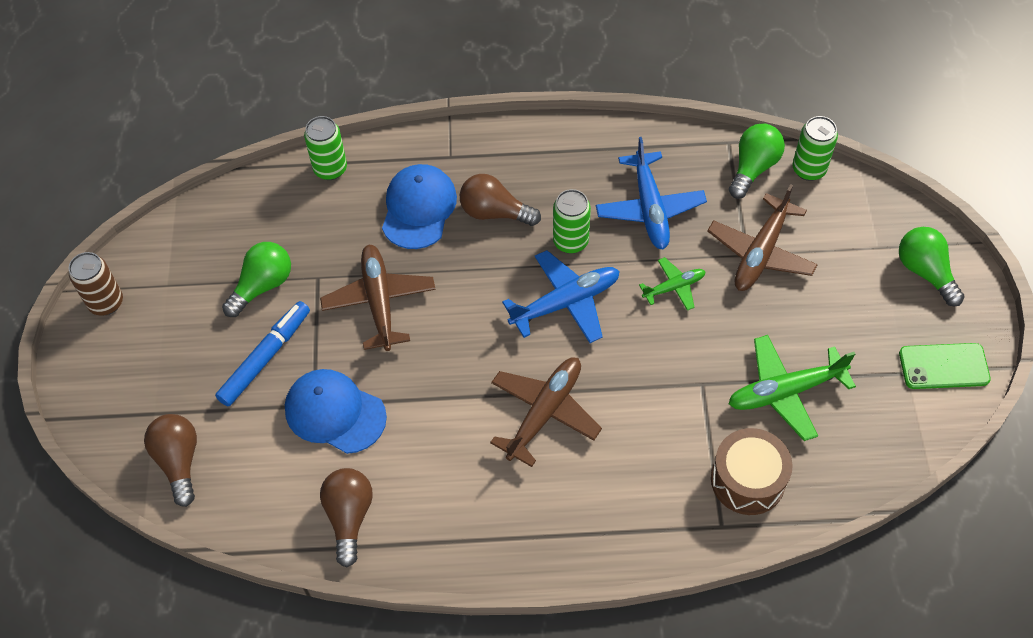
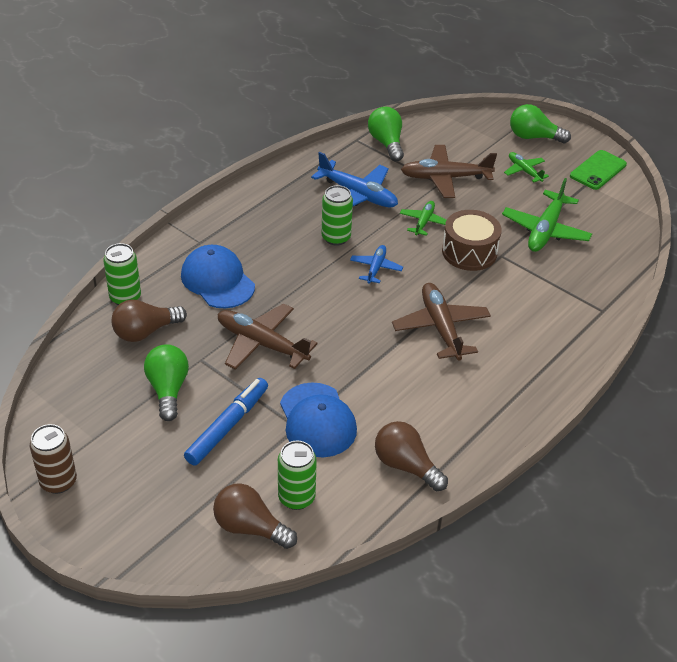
camera: 50 degrees left, 15 degrees down
(265, 357) = (227, 426): blue marker -> blue marker turned 45 degrees clockwise
(335, 412) = (317, 420): blue cap -> blue cap turned 90 degrees counterclockwise
(494, 212) = (270, 252): brown light bulb -> brown light bulb (145, 332)
(565, 302) = (376, 268): blue plane -> blue plane, size x0.57
(747, 480) = (585, 281): brown drum -> brown drum (469, 252)
(761, 252) = (445, 178): brown plane -> brown plane turned 105 degrees clockwise
(808, 169) = (416, 127): green can -> green can (296, 497)
(857, 306) = (524, 171): none -> green plane

